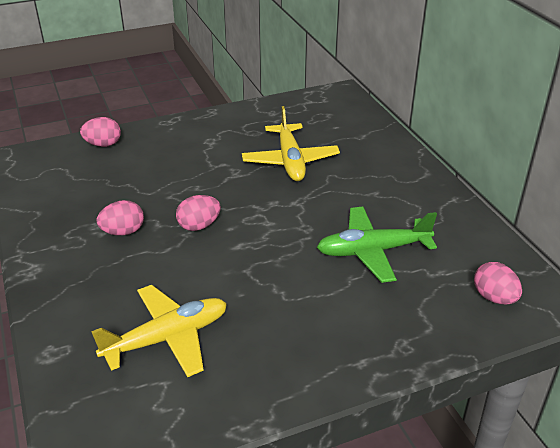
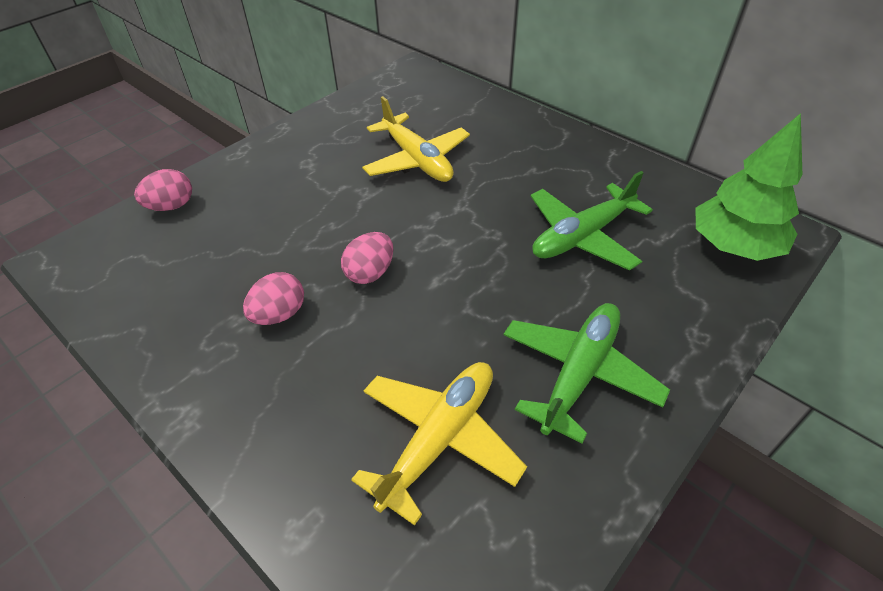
camera: 25 degrees left, 10 degrees up
(291, 336) = (579, 373): none -> green plane
(494, 297) = (734, 246): pink egg -> green tree

